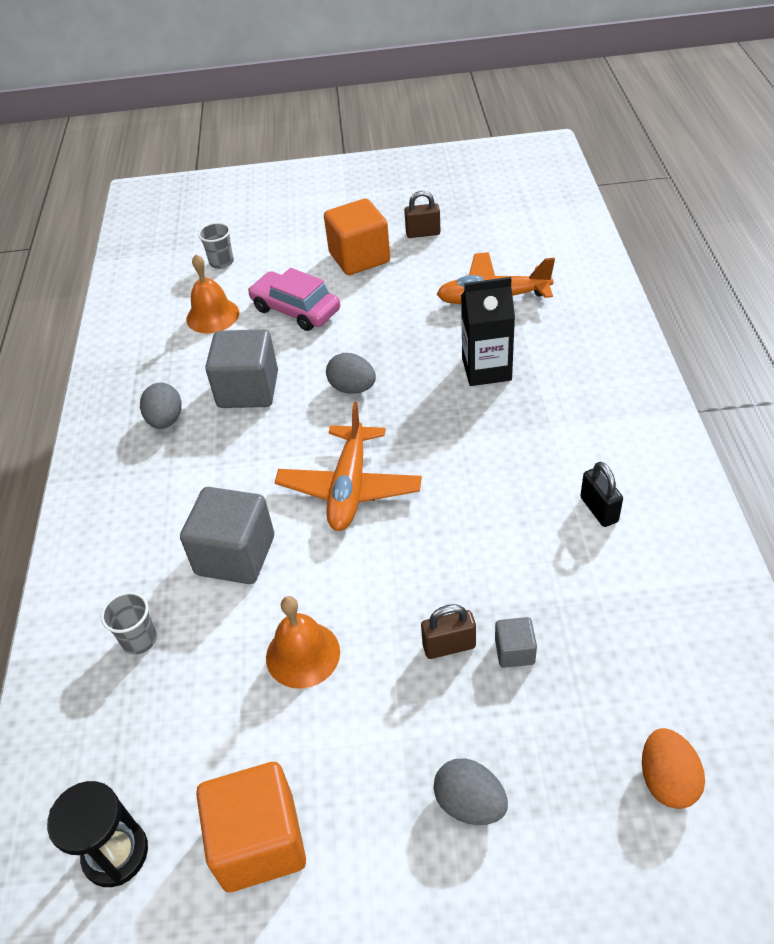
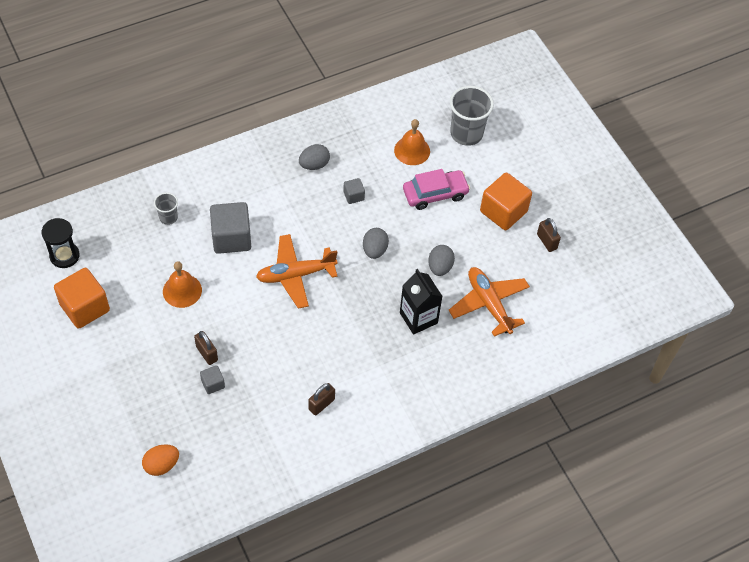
camera: 60 degrees right, 10 degrees up
(221, 262) = (466, 133): grey cup -> grey cup, size x1.90
(248, 390) = (353, 196): grey cube -> grey cube, size x0.48
(296, 310) = (435, 194): pink car -> pink car turned 60 degrees clockwise
(470, 803) = (126, 385): grey egg -> grey egg (440, 267)
(599, 509) = (321, 404): black padlock -> brown padlock

